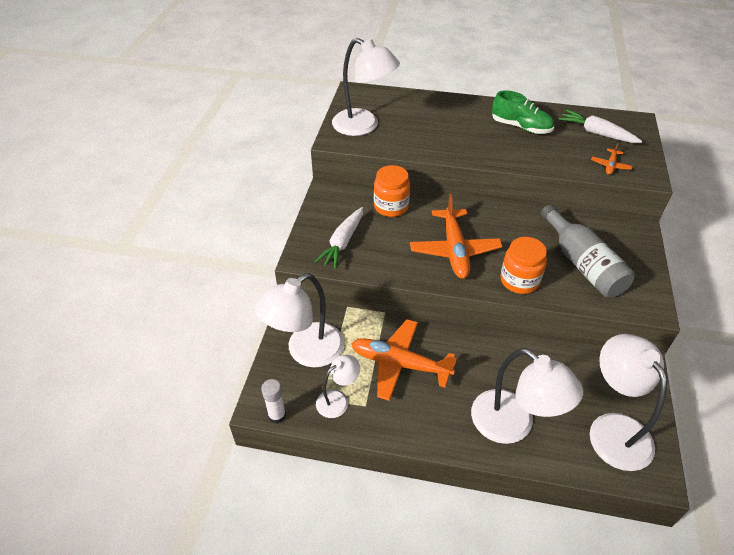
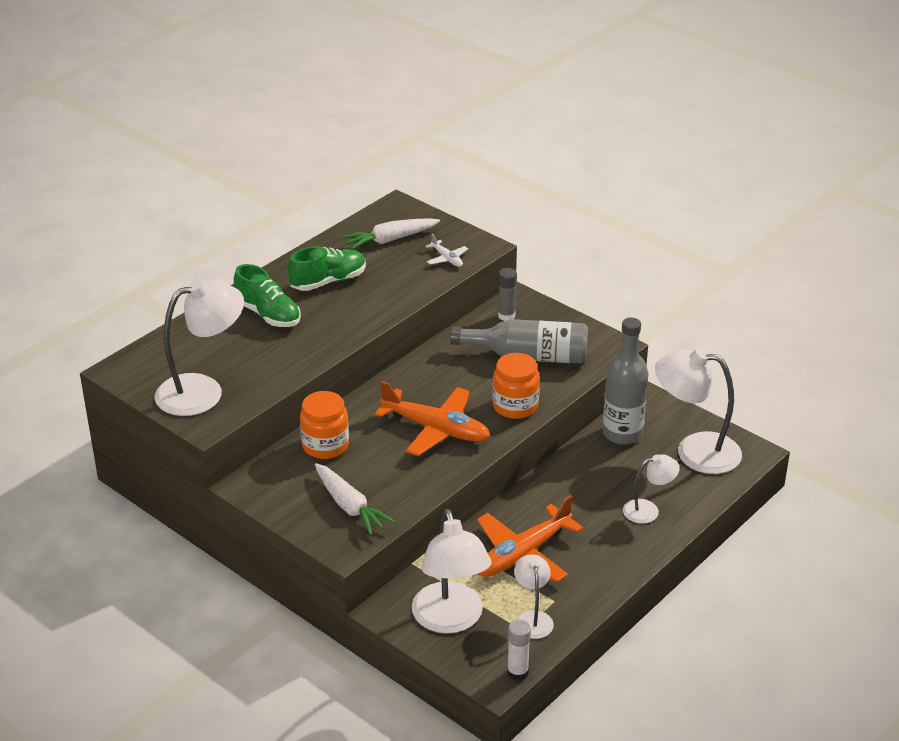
camera: 60 degrees left, 10 degrees down
(460, 119) = (268, 314): none -> green shoe
(513, 425) = (648, 510): white lamp -> white lamp, size x0.54
(585, 368) = (622, 433): none -> grey bottle
(610, 166) = (447, 259): orange plane -> white plane
(613, 233) = (506, 316): none -> grey glue stick

